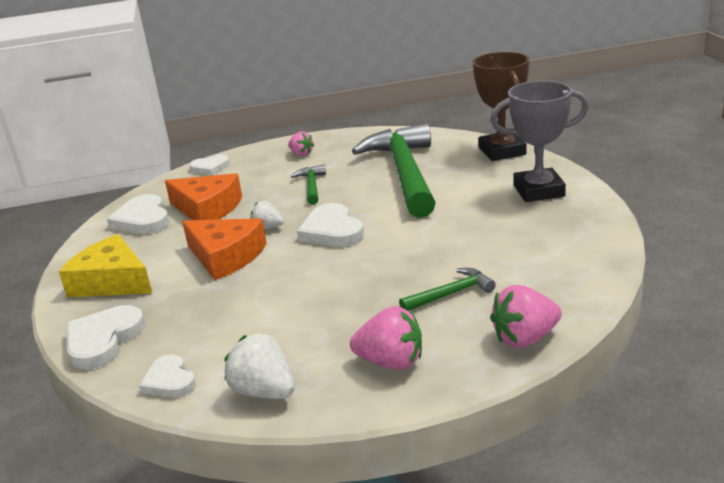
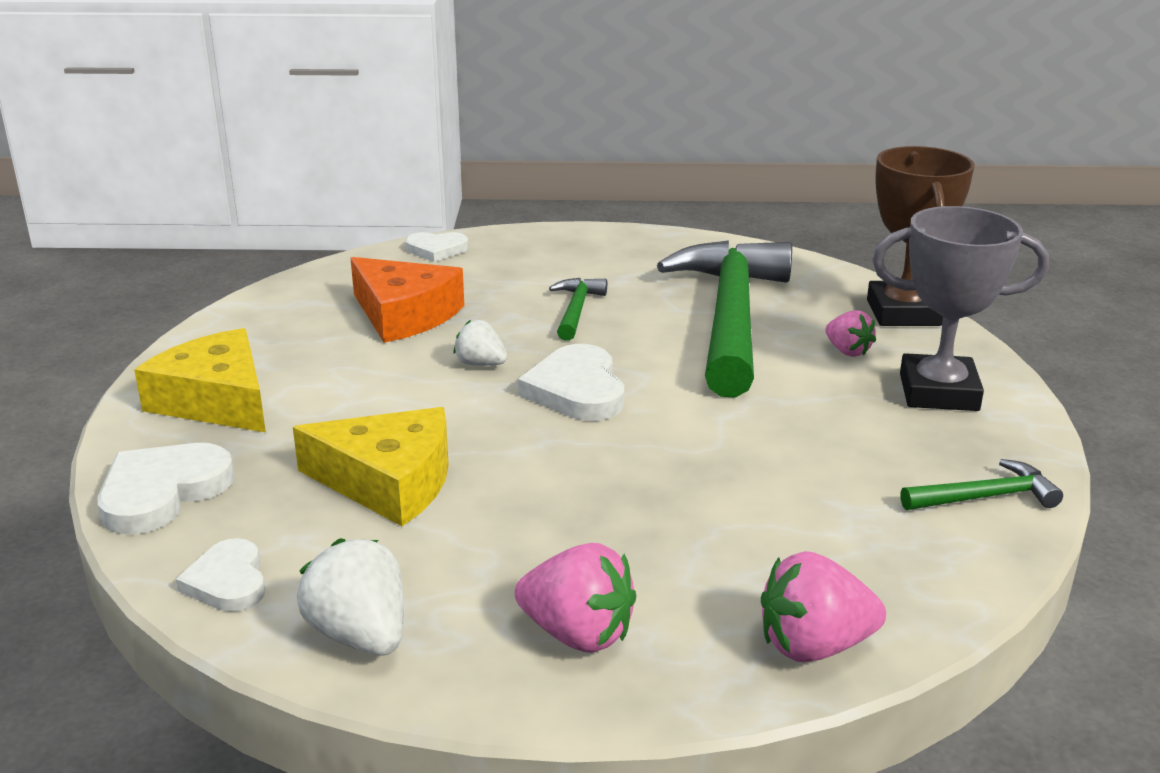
camera: 10 degrees right, 0 degrees up
(143, 219) = (303, 312): white heart -> none
(226, 256) = (398, 397): orange cheese -> none
(242, 305) = (389, 482): none -> yellow cheese
(301, 154) = (582, 255): pink strawberry -> pink strawberry (847, 351)
(450, 294) = (721, 539): green hammer -> green hammer (985, 497)

